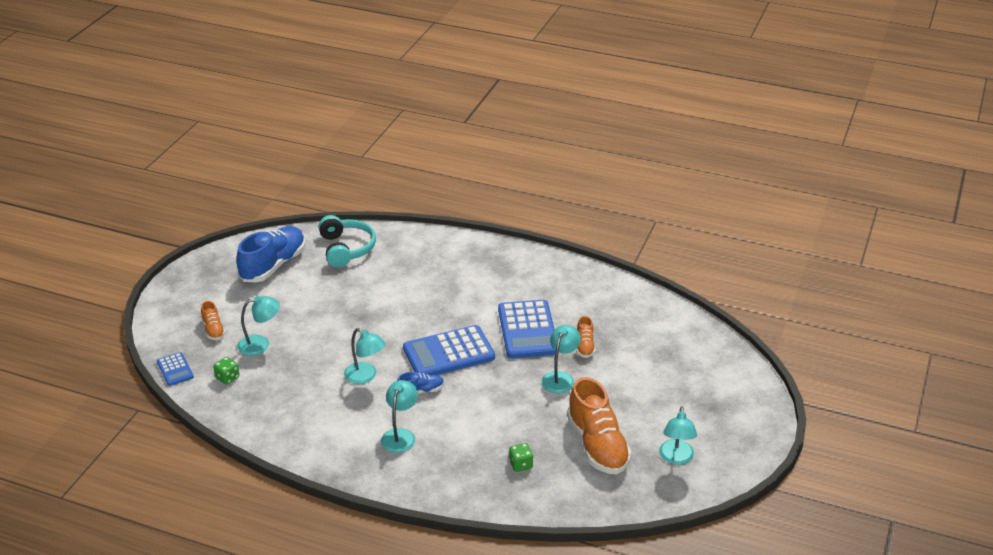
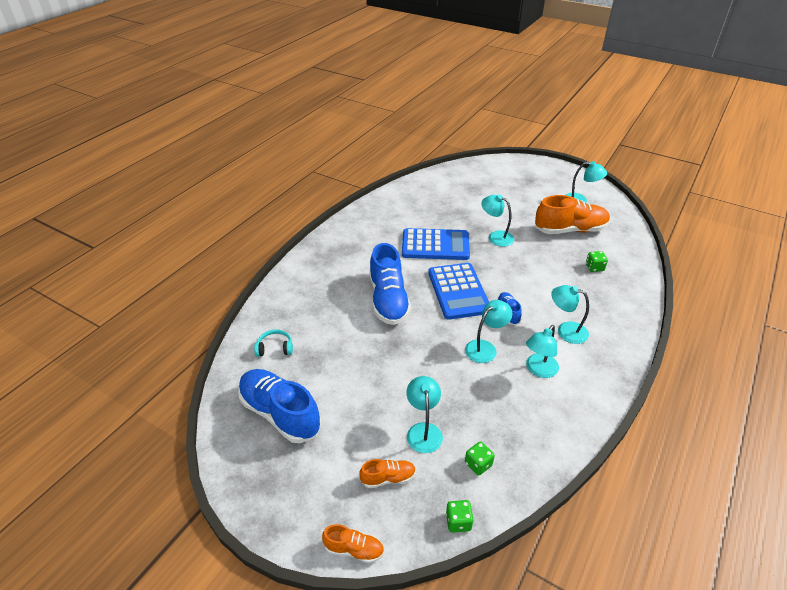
camera: 80 degrees left, 5 degrees up
(175, 369) = (458, 522): blue calculator -> green dice
(339, 414) = (538, 370): none -> turquoise lamp
(346, 249) = (275, 348): turquoise headphones -> turquoise headphones, size x0.54
(424, 306) = (388, 300): none -> blue shoe
(585, 346) = (460, 221): orange shoe -> orange shoe (354, 549)

